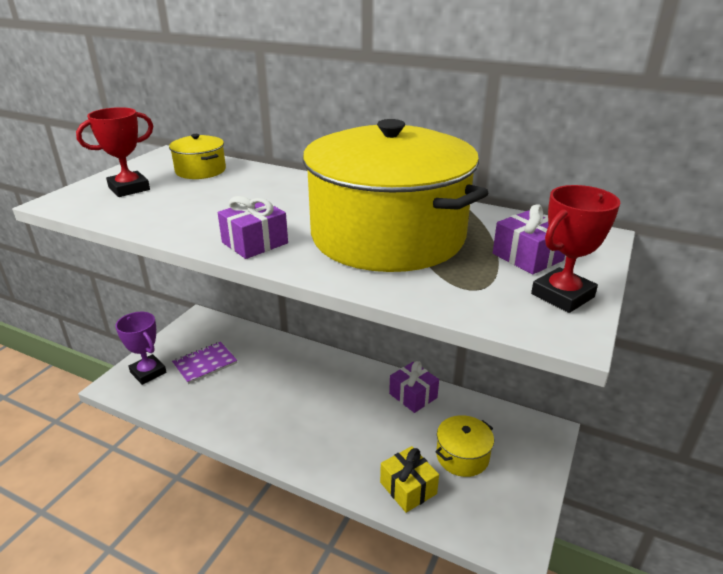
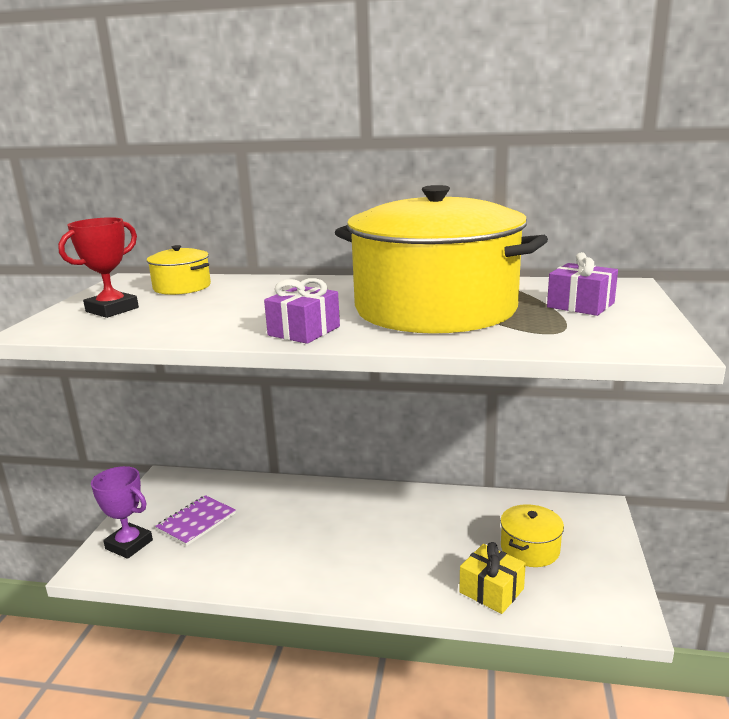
camera: 15 degrees left, 10 degrees down
(413, 396) = (449, 505): purple gift -> none
(562, 295) = (637, 325): red trophy -> none

